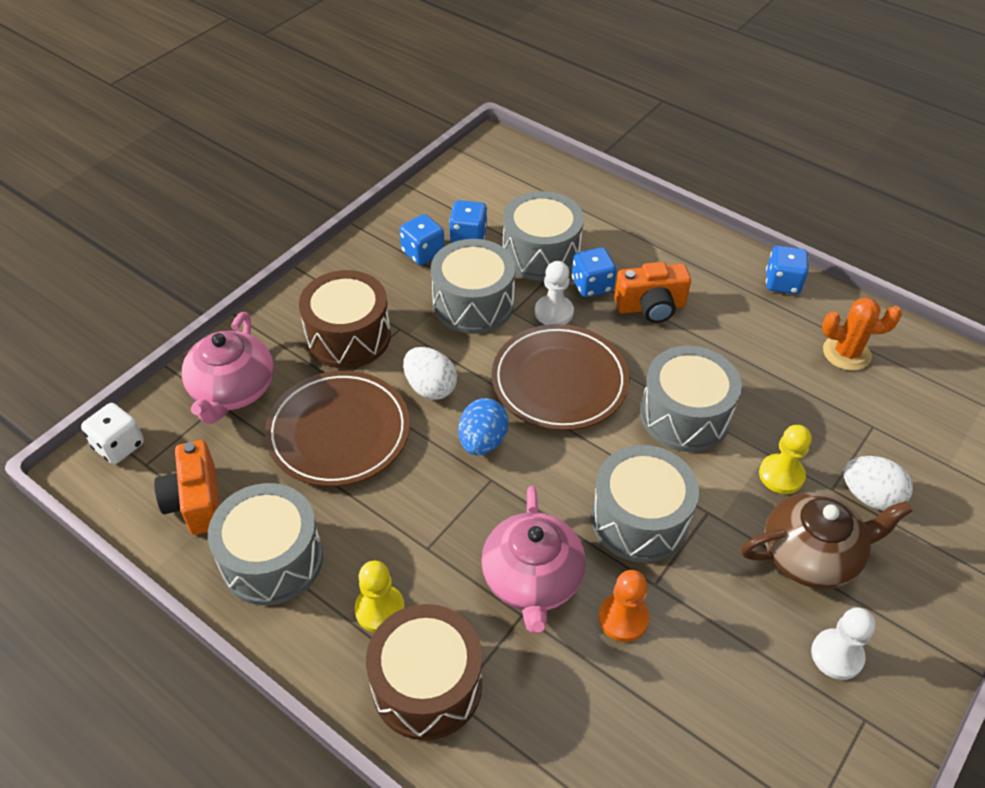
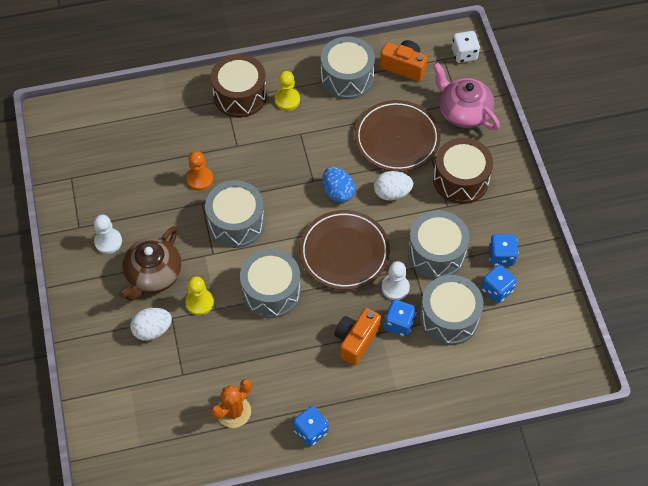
camera: 130 degrees right, 10 degrees up
(532, 580) = (248, 160): pink teapot -> none

